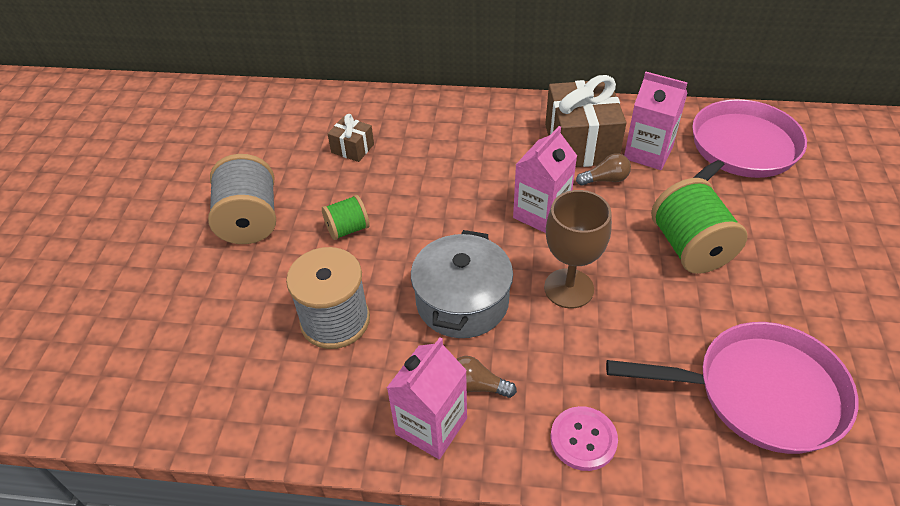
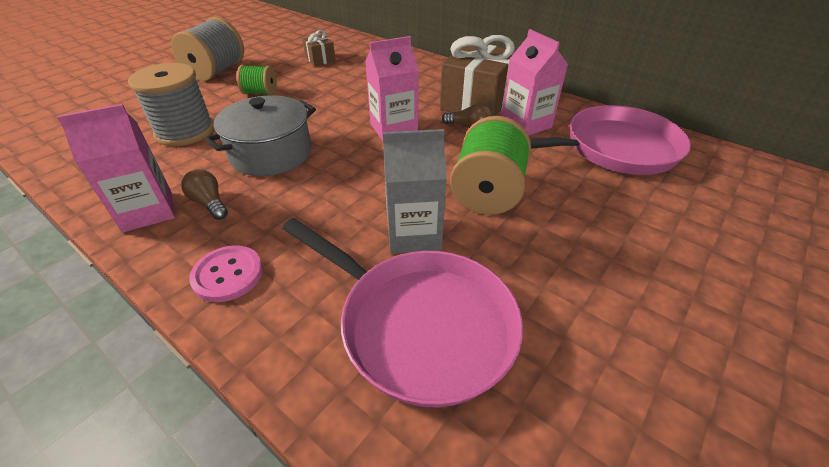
camera: 30 degrees right, 5 degrees down
(569, 288) = (353, 177): brown goblet -> none
(678, 320) = (413, 234): none -> grey carton

